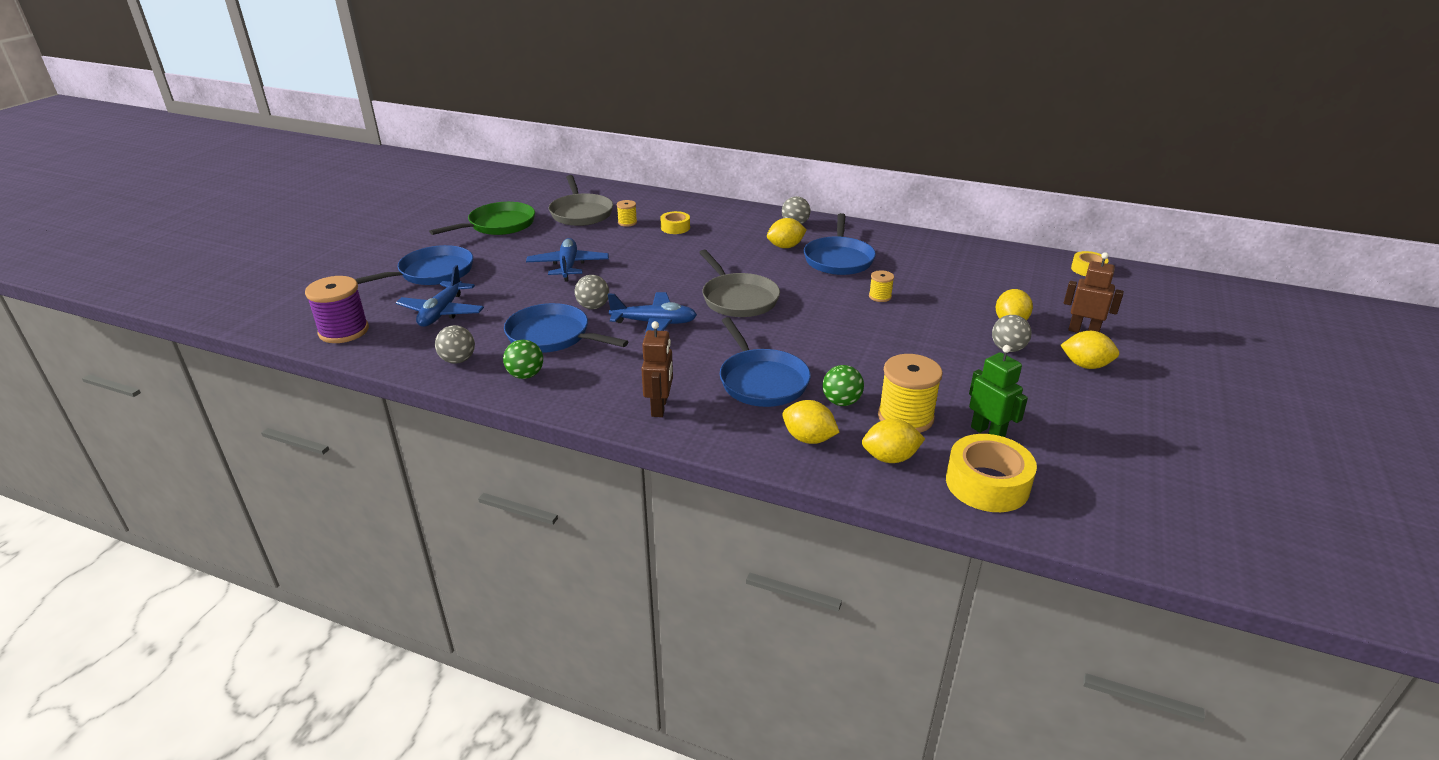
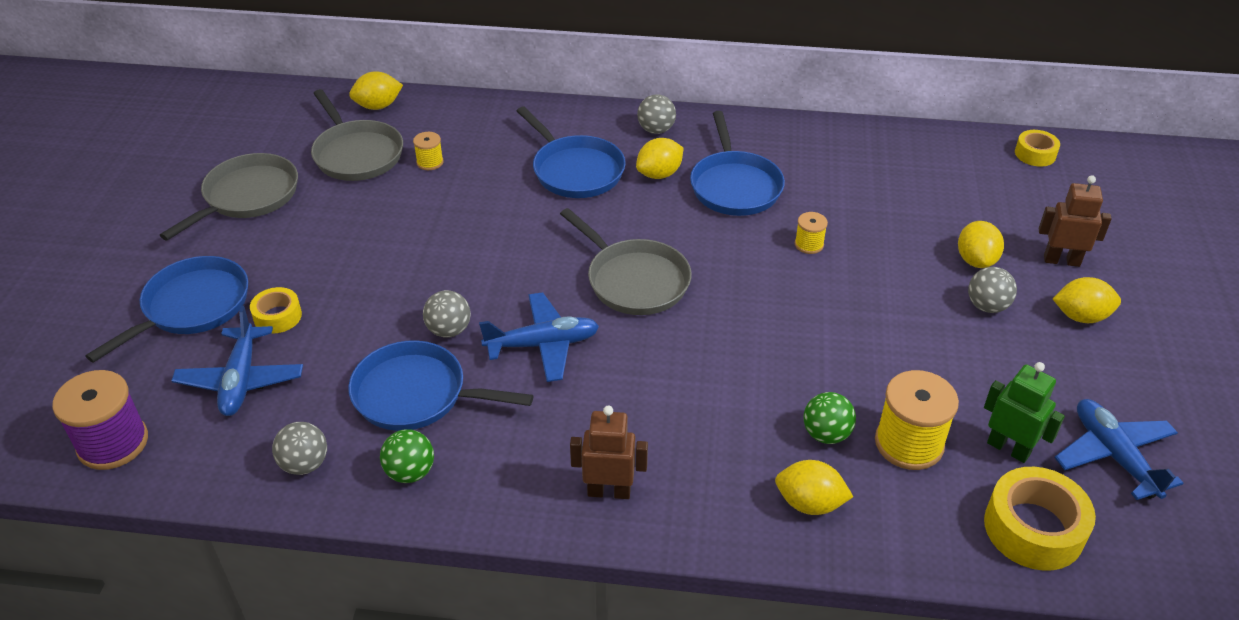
camera: 15 degrees left, 10 degrees up
(498, 225) = (247, 197): green pan -> grey pan
(568, 266) = (382, 260): blue plane -> blue plane (1113, 455)
(659, 407) = (609, 491): brown robot -> brown robot turned 75 degrees counterclockwise
(675, 228) = (500, 162): yellow tape -> yellow tape (277, 316)
(761, 381) = (717, 419): blue pan -> blue pan (575, 170)
(890, 458) = (913, 513): yellow lemon -> yellow lemon (378, 106)

